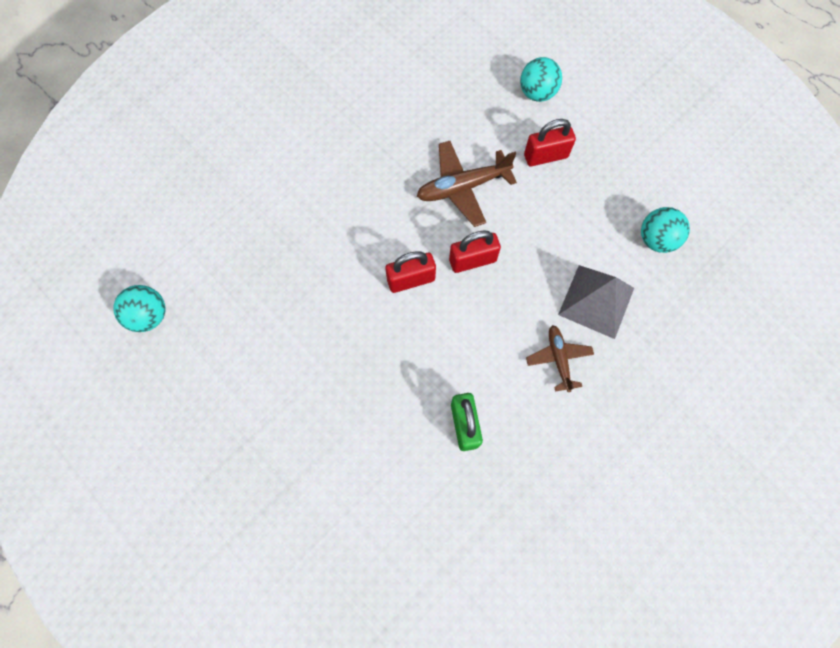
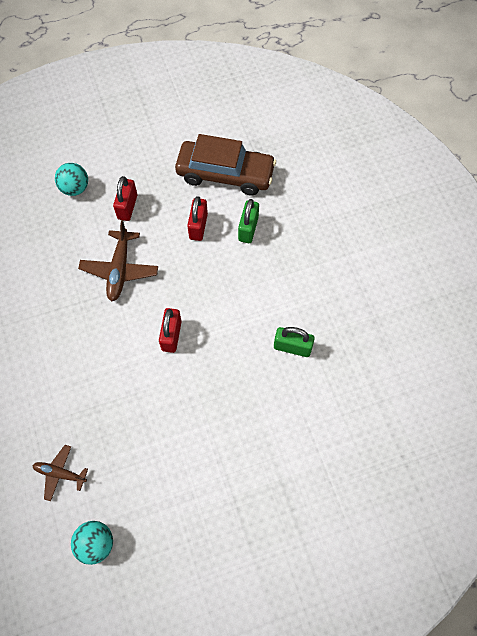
camera: 65 degrees left, 5 degrees down
(472, 260) = (179, 289): red padlock -> red padlock (198, 226)
(558, 358) = (275, 269): brown plane -> brown plane (60, 473)
(596, 301) = (248, 229): grey pyramid -> green padlock
(656, 240) = (225, 174): turquoise ball -> brown car

